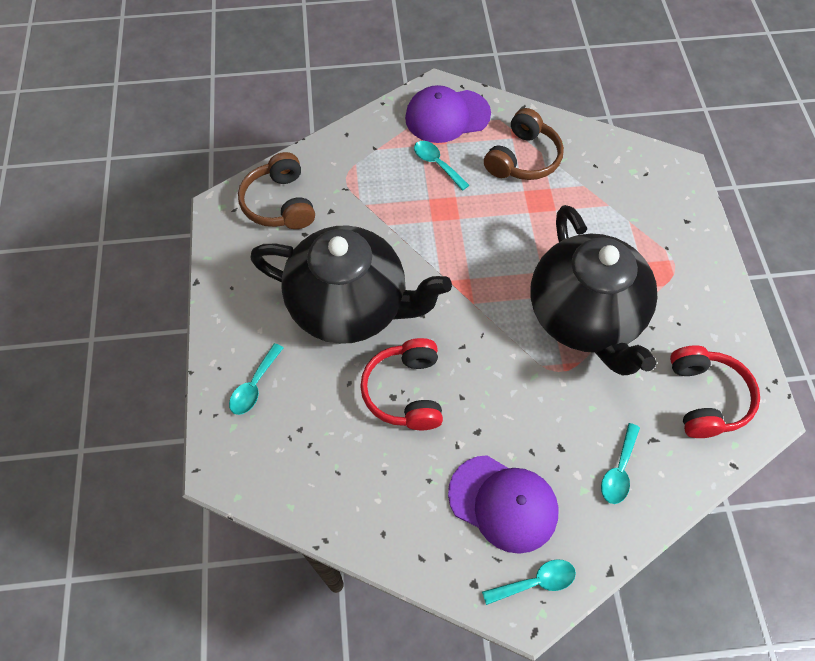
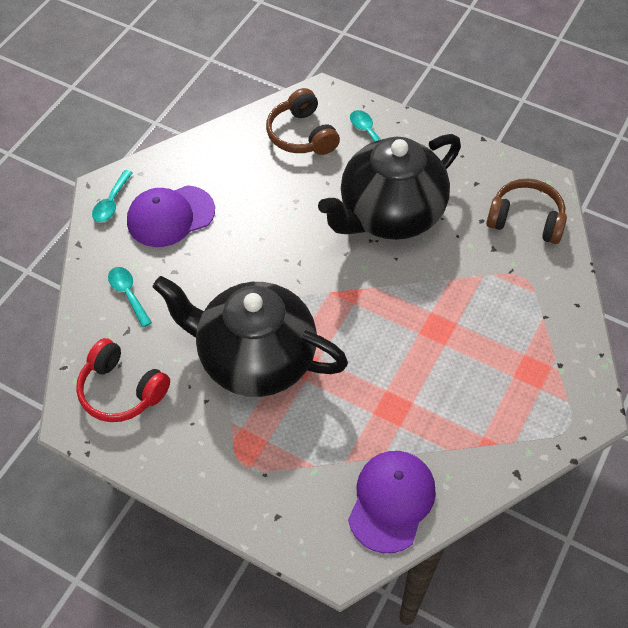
camera: 125 degrees right, 5 degrees down
(406, 391) = (293, 209): red headphones -> none
(437, 164) = (492, 353): turquoise spoon -> none
(447, 116) = (549, 398): purple cap -> purple cap (391, 501)
(523, 158) = (451, 428): brown headphones -> brown headphones (302, 135)

